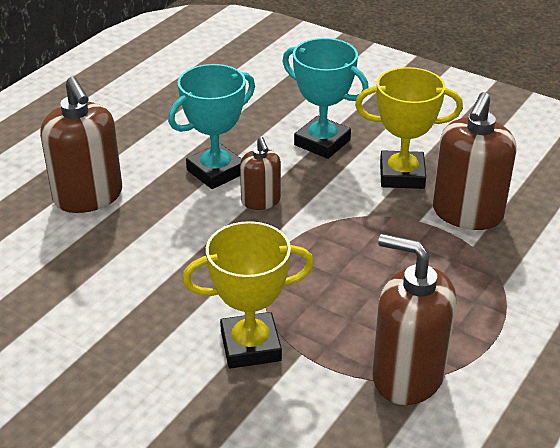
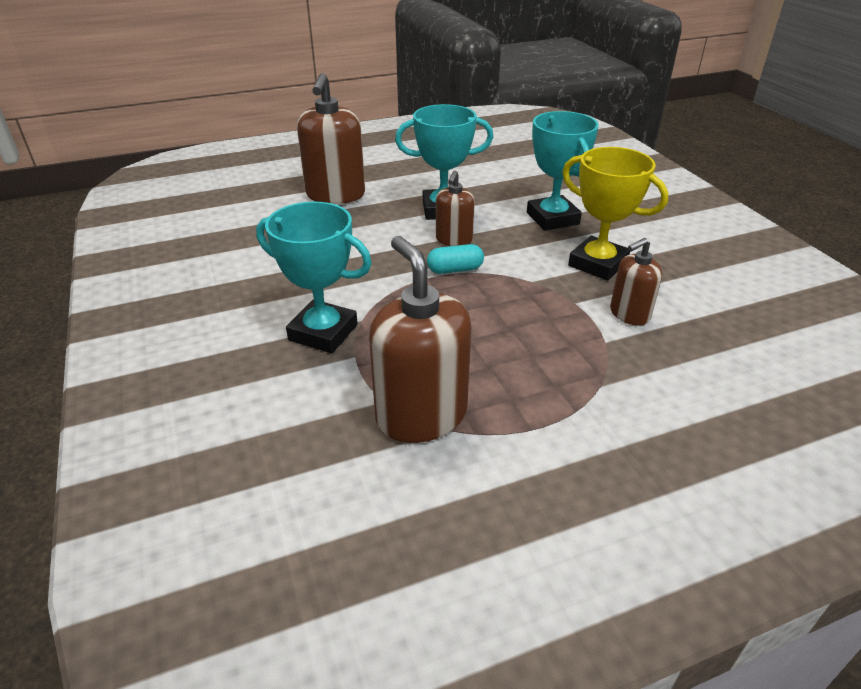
camera: 35 degrees right, 0 degrees up
(250, 346) = (323, 332): yellow trophy -> turquoise trophy
(294, 232) = (455, 269): none -> turquoise capsule
(467, 213) = (629, 314): brown soap dispenser -> brown soap dispenser, size x0.56

